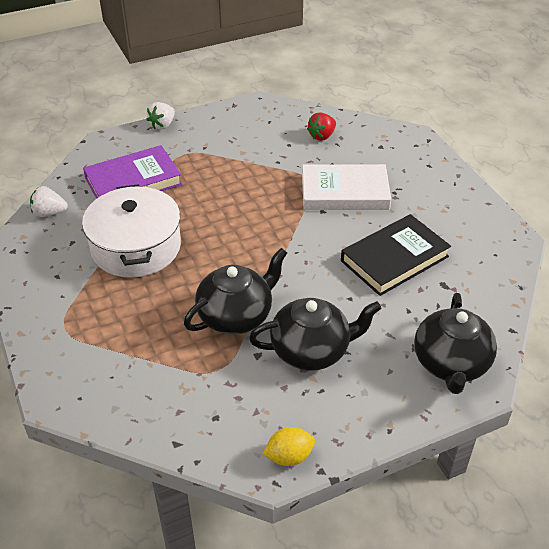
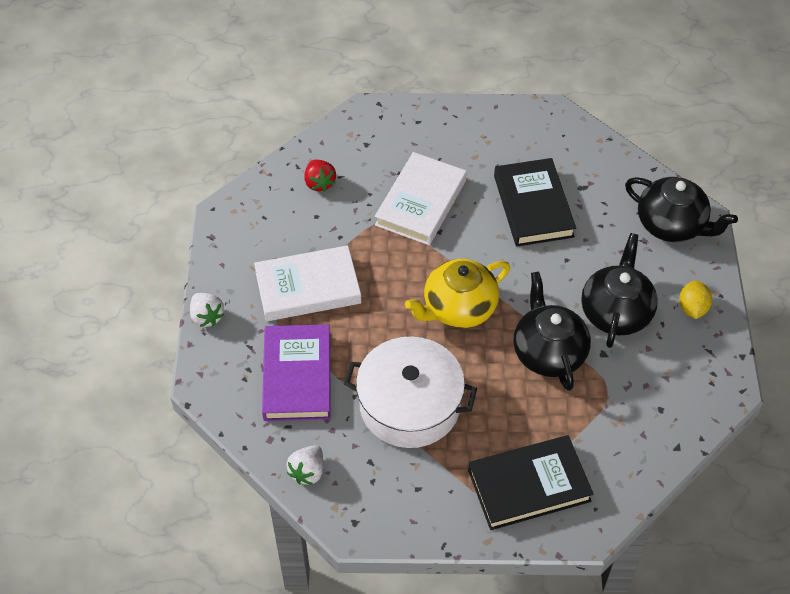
camera: 65 degrees left, 10 degrees up
(86, 343) = (529, 485): none -> black book
(218, 161) = (308, 287): none -> white book
(249, 246) = (458, 308): none -> yellow teapot
(289, 456) = (720, 372): yellow lemon -> yellow lemon (692, 308)

